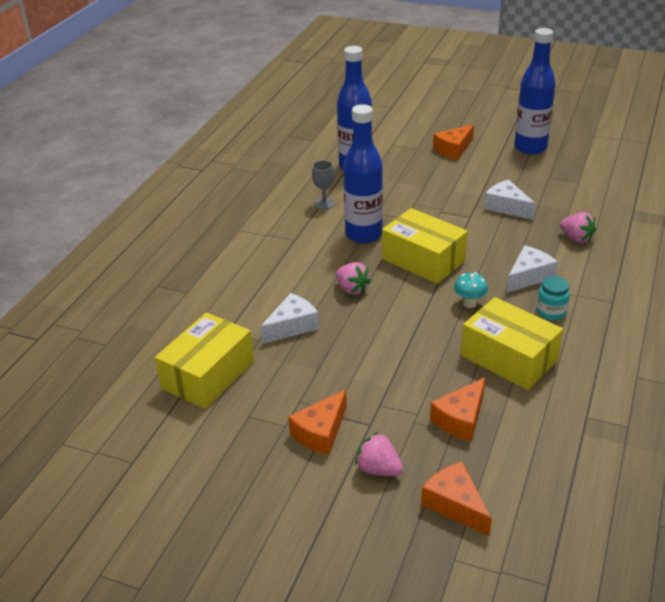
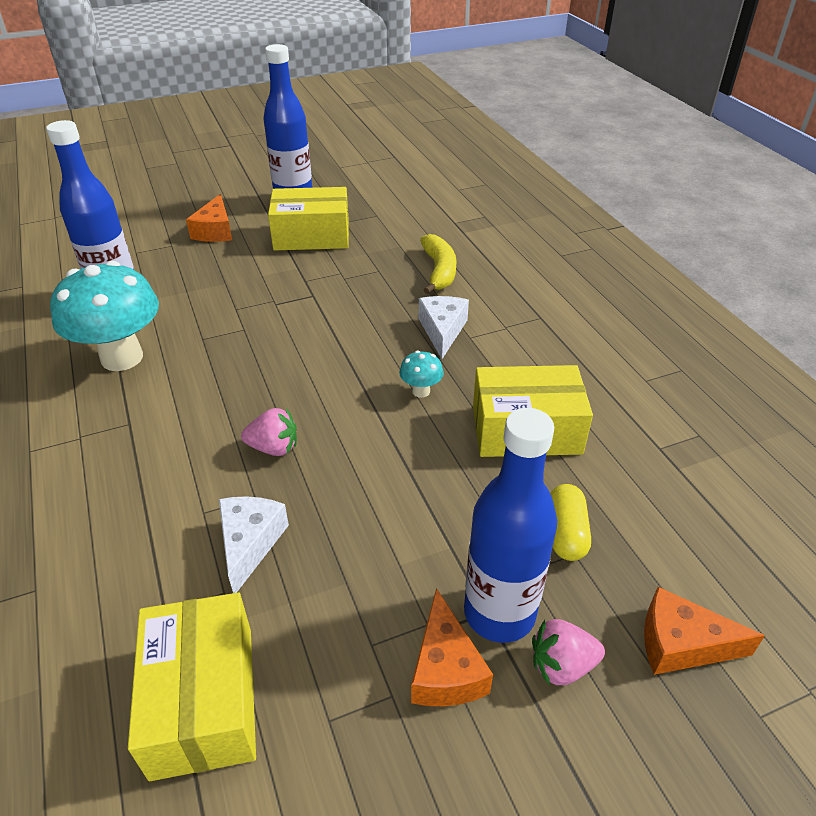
camera: 45 degrees left, 5 degrees up
(324, 203) = (122, 358): grey goblet -> turquoise mushroom
(364, 235) = (215, 372): blue bottle -> blue bottle (499, 613)
(423, 260) = (317, 367): yellow box -> yellow box (311, 236)
(460, 419) = (565, 533): orange cheese -> yellow capsule
(506, 207) = (339, 269): white cheese -> none
(551, 312) = (505, 357): turquoise jar -> none
(576, 238) = (439, 271): pink strawberry -> yellow banana

